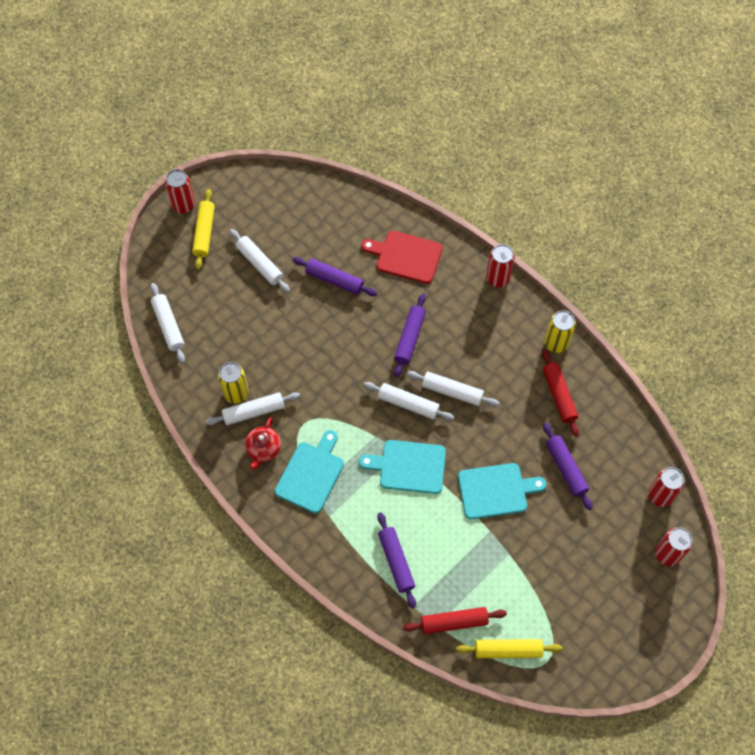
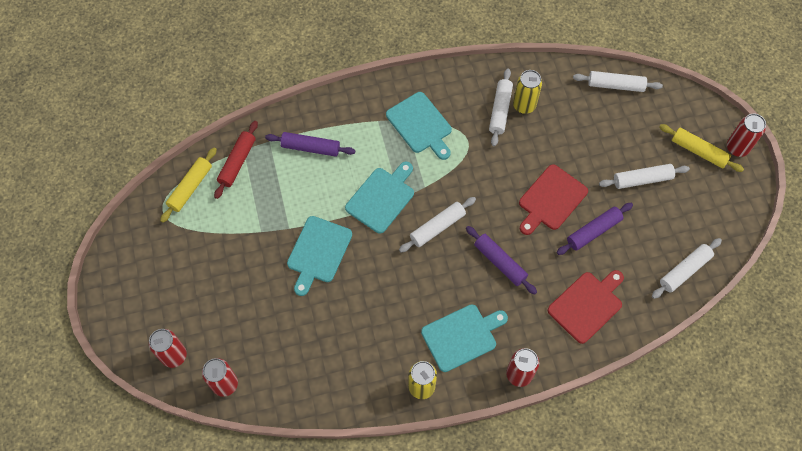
camera: 120 degrees right, 0 degrees up
(263, 449) = (462, 102): red teapot -> none
(324, 326) = (551, 199): none -> red cutting board
(452, 392) = (427, 268): white rolling pin -> white rolling pin (684, 270)
(494, 335) = (462, 336): none -> turquoise cutting board
(559, 395) = (369, 356): red rolling pin -> none
(566, 468) = (300, 320): purple rolling pin -> none

